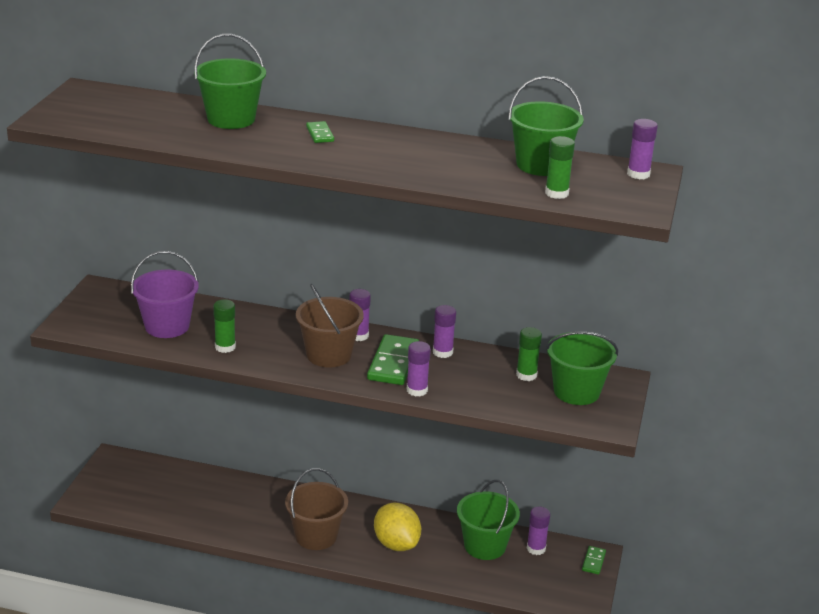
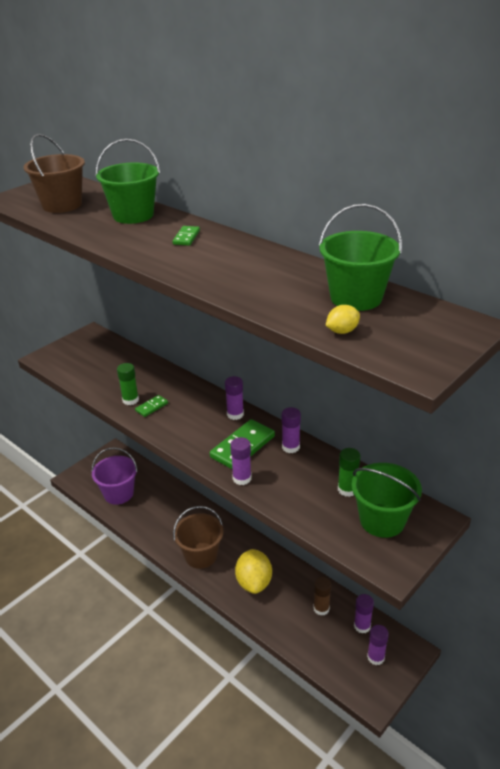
camera: 30 degrees right, 5 degrees up
(167, 326) = (107, 373): purple bucket -> purple bucket (118, 493)
(329, 355) = (199, 426): brown bucket -> brown bucket (62, 205)
(485, 546) = (321, 608): green bucket -> brown glue stick
(556, 193) = (342, 331): green glue stick -> yellow lemon
(593, 561) = (405, 657): green domino -> green domino (152, 407)
(638, 174) = (452, 325): purple glue stick -> purple glue stick (375, 657)

